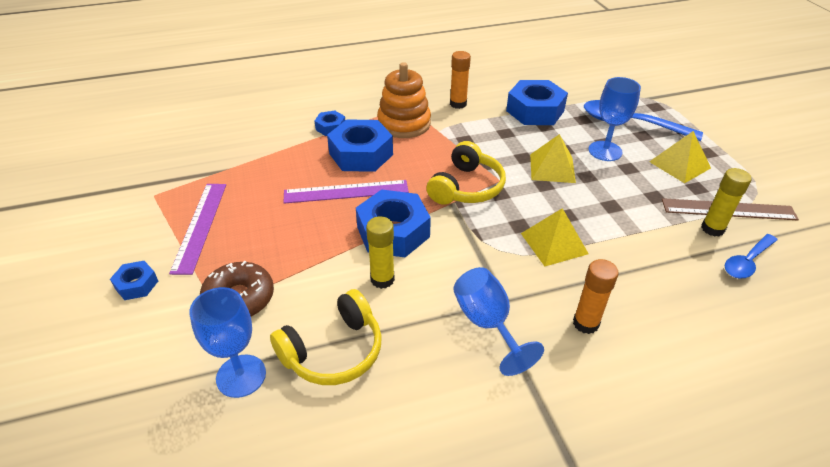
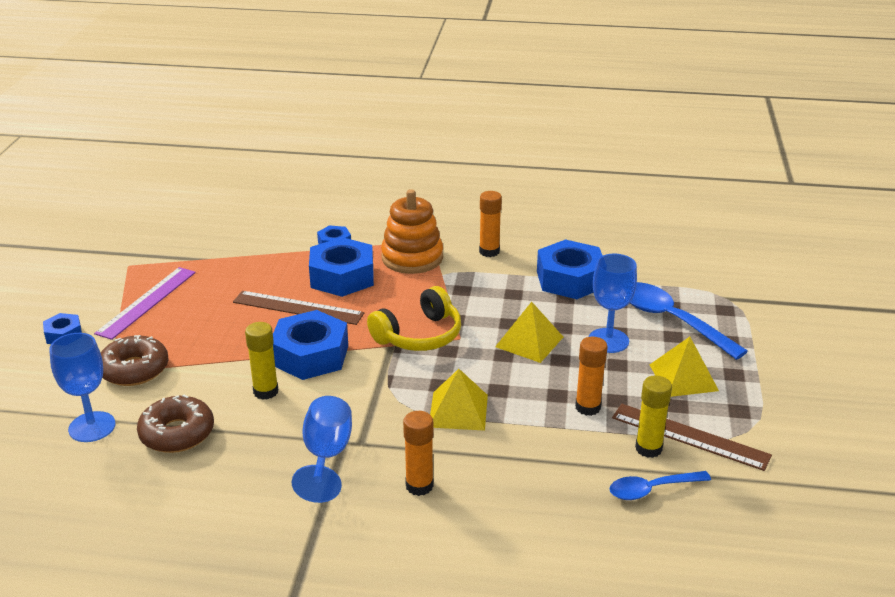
camera: 25 degrees right, 10 degrees down
(333, 351) = (177, 433): yellow headphones -> brown donut
(346, 192) = (298, 308): purple ruler -> brown ruler
(641, 209) = (587, 407): none -> orange glue stick

